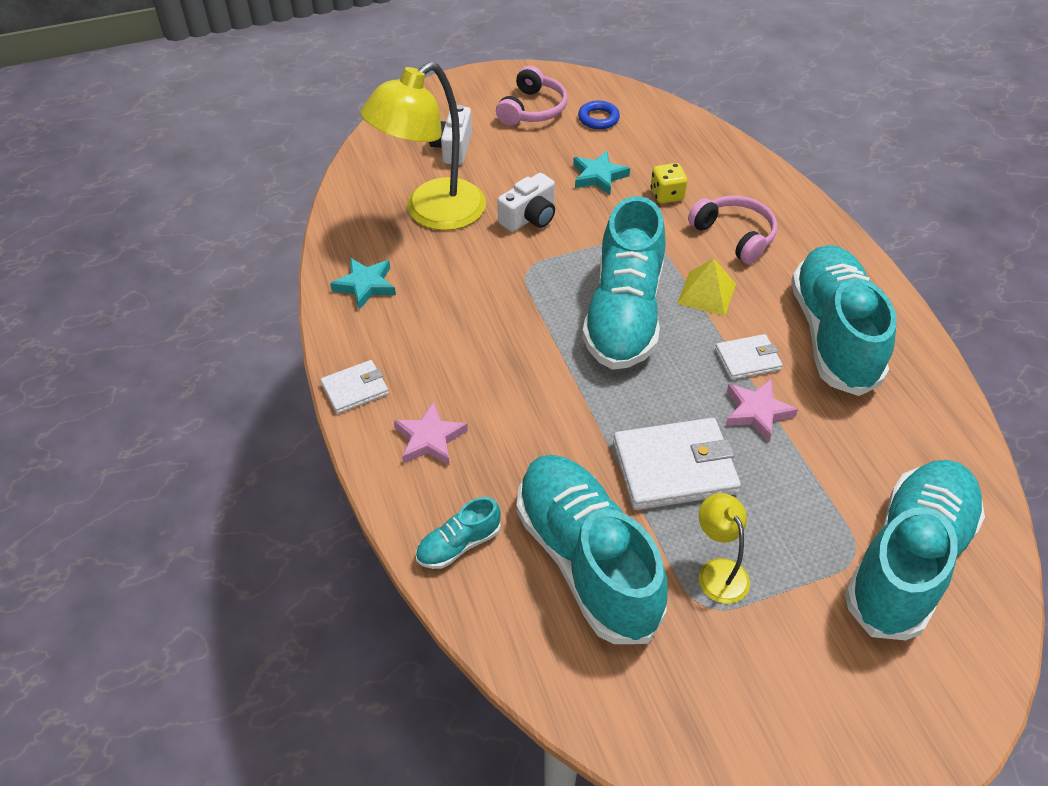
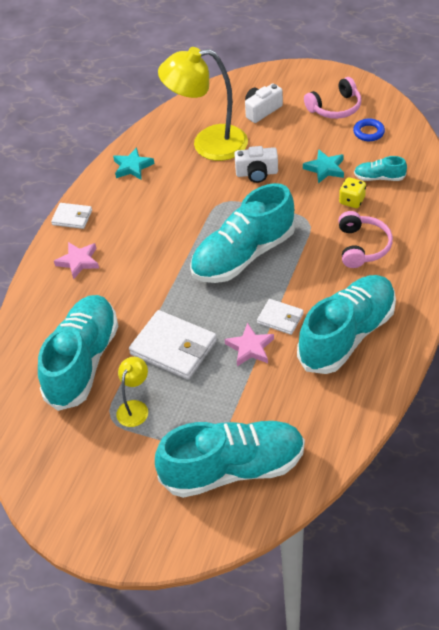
camera: 45 degrees right, 0 degrees up
(459, 545) = (38, 318): turquoise shoe -> turquoise shoe (379, 178)
(706, 293) = (303, 270): yellow pyramid -> none

